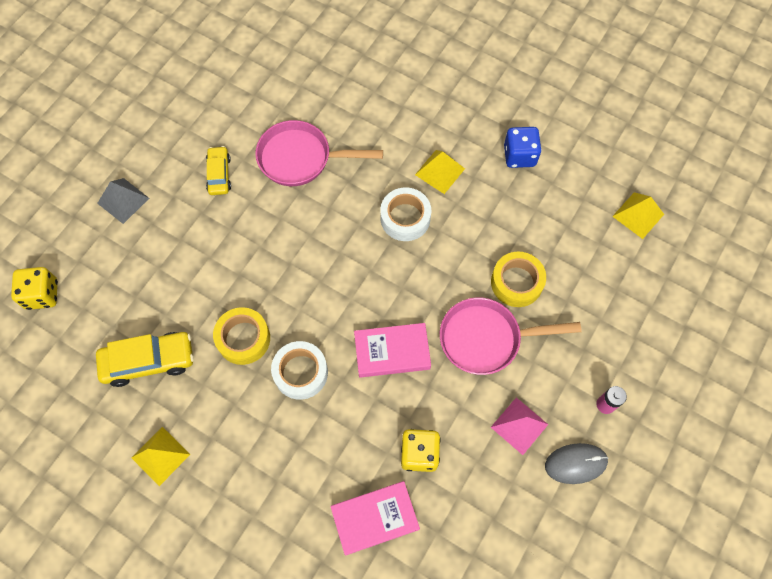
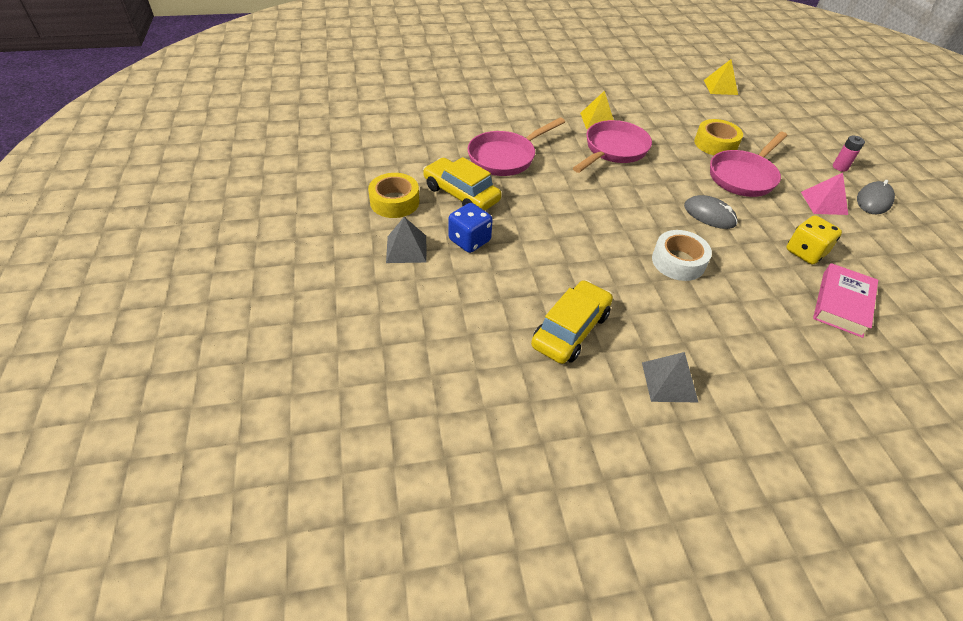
camera: 45 degrees left, 20 degrees down
(42, 294) = (419, 350): yellow dice -> none
(160, 456) = (669, 381): yellow pyramid -> grey pyramid
(219, 174) = (461, 194): yellow car -> yellow car, size x1.62
(243, 339) = (614, 269): yellow tape -> yellow tape (394, 202)
(392, 352) = (709, 215): pink book -> grey mouse
(405, 218) = (613, 150): white tape -> pink pan
(519, 156) = (627, 93): blue dice -> blue dice (469, 240)

